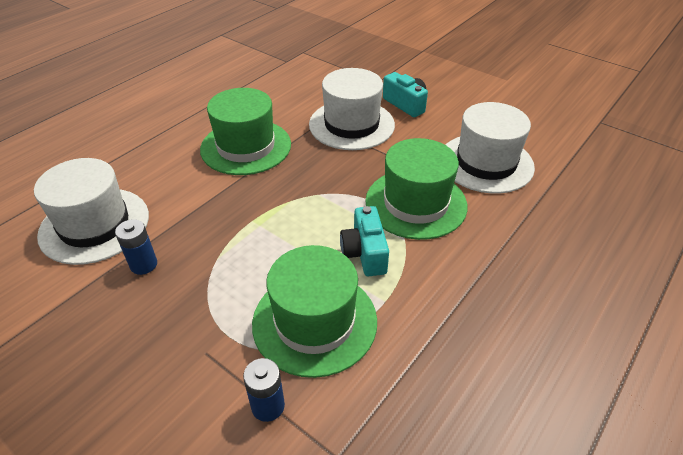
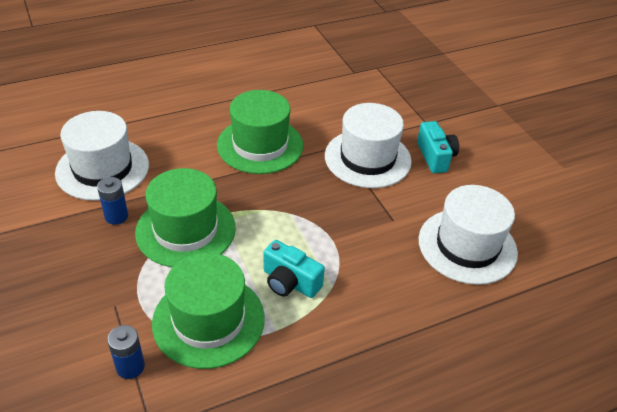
camera: 25 degrees right, 0 degrees up
(365, 253) = (290, 282): turquoise camera -> turquoise camera turned 75 degrees counterclockwise
(416, 203) = (368, 257): green hat -> green hat (185, 230)

